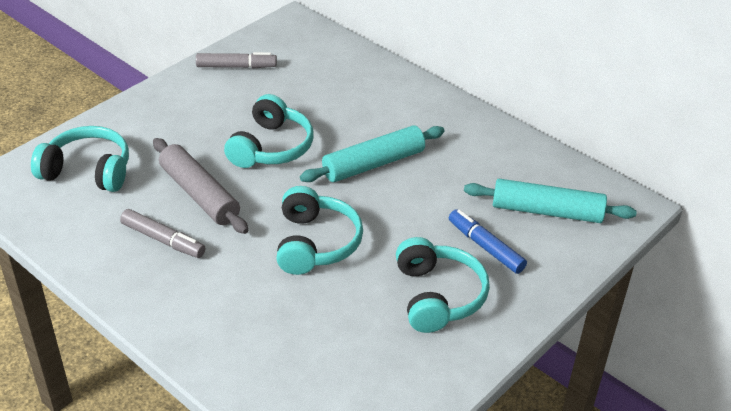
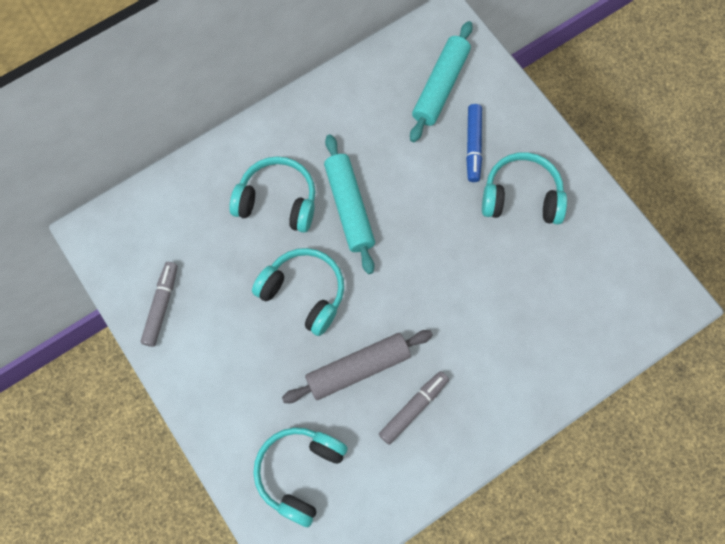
camera: 75 degrees left, 30 degrees up
(315, 243) = (443, 278): turquoise headphones -> turquoise headphones (277, 201)
(485, 247) = (473, 146): blue marker -> blue marker turned 60 degrees counterclockwise

